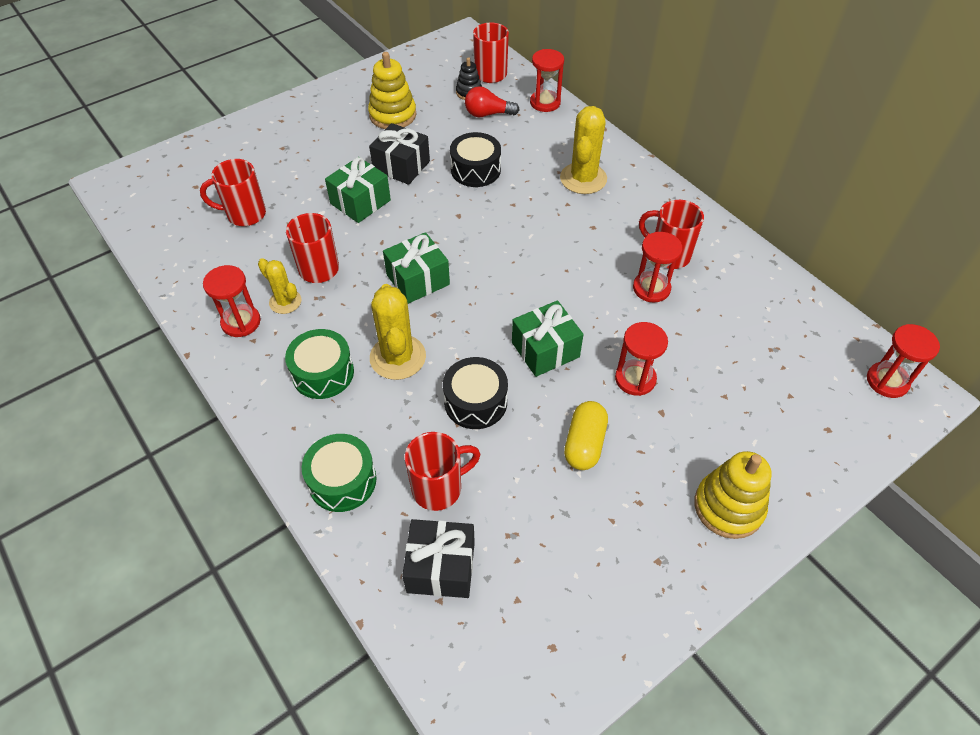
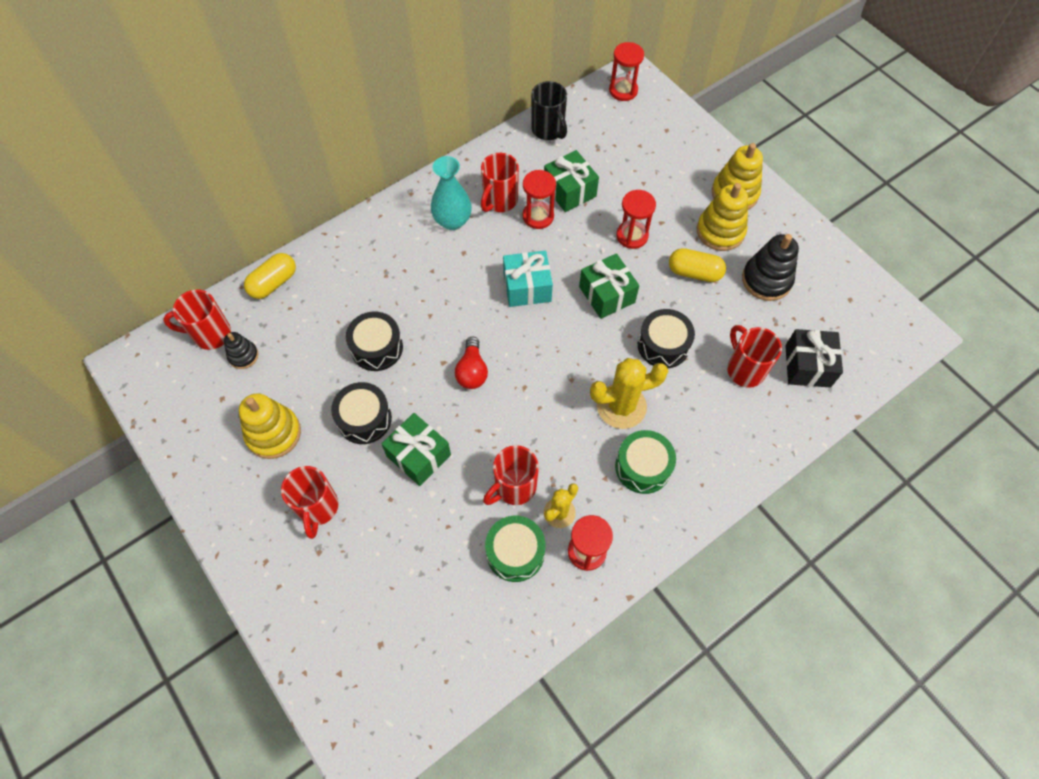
camera: 90 degrees left, 10 degrees up
(244, 214) = (432, 576): red mug -> red mug (318, 508)
(342, 481) = (747, 439): green drum -> green drum (515, 552)
(401, 166) = (364, 419): black gift -> black drum
(418, 280) = (529, 394): green gift -> green gift (569, 191)
(487, 114) = (285, 337): red light bulb -> red light bulb (472, 371)
(545, 102) = (273, 283): red hourglass -> yellow capsule
(551, 278) = (527, 287): none -> turquoise gift
(579, 531) = (766, 280): none -> black stacking toy
(583, 178) = (397, 256): yellow cactus -> none
(633, 217) = (452, 221): none -> turquoise vase
(656, 481) = (720, 231): none -> yellow stacking toy
(789, 299) = (548, 130): none -> black mug

